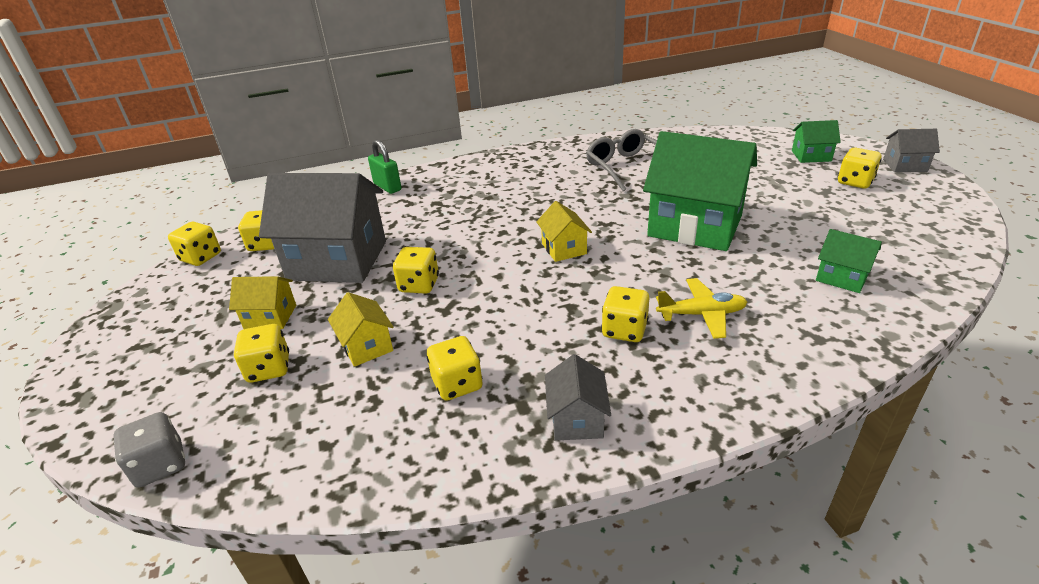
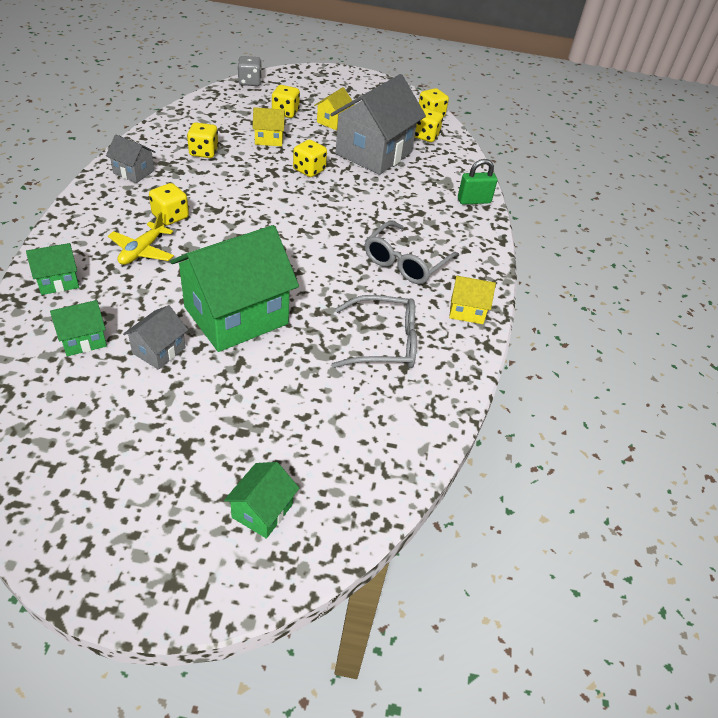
camera: 110 degrees right, 10 degrees up
(522, 187) = (405, 262): none -> grey glasses
(564, 249) = (283, 237): yellow house -> yellow house (467, 310)
(821, 338) = (58, 281): none -> green house
(855, 182) = (173, 490): yellow dice -> none
(904, 165) = (147, 582): grey house -> grey house (159, 350)

